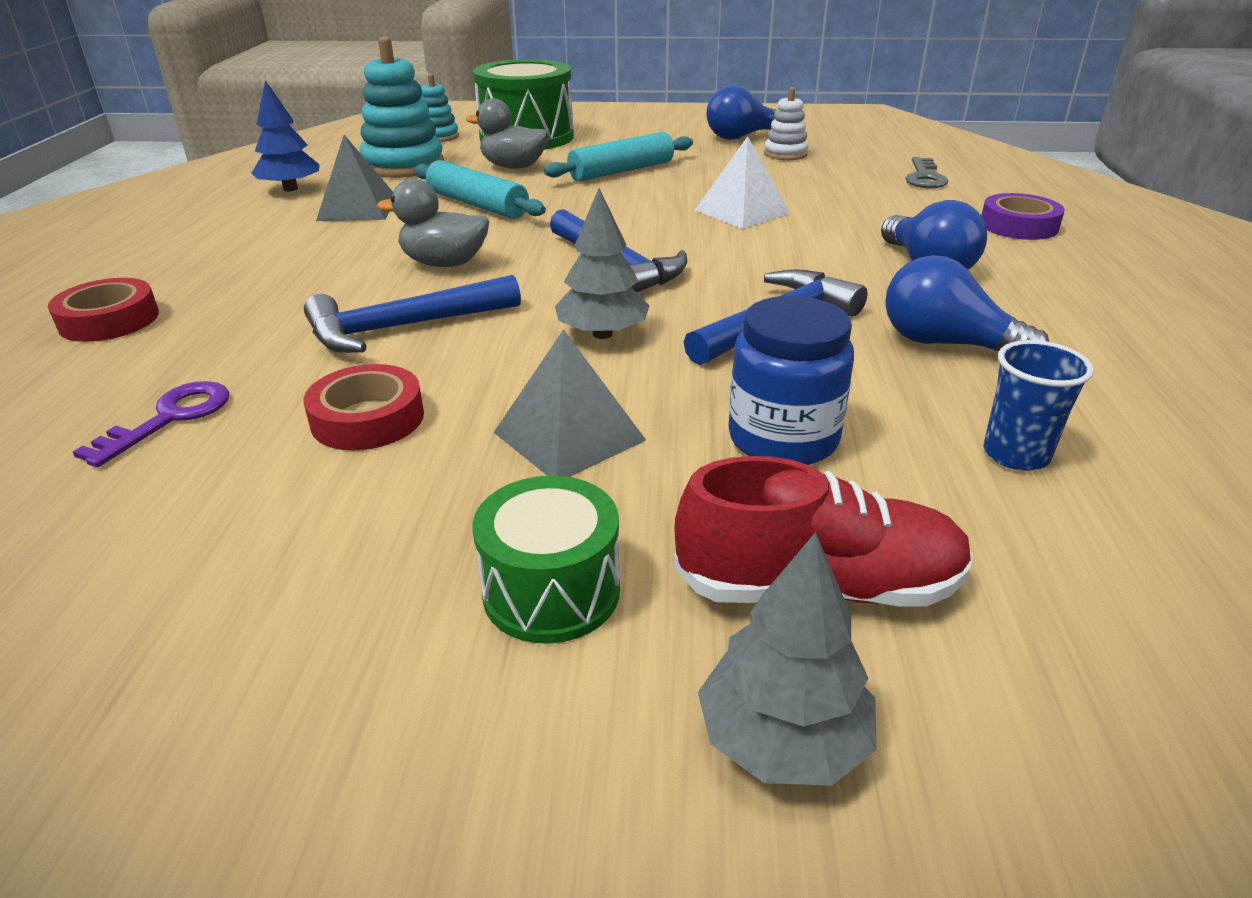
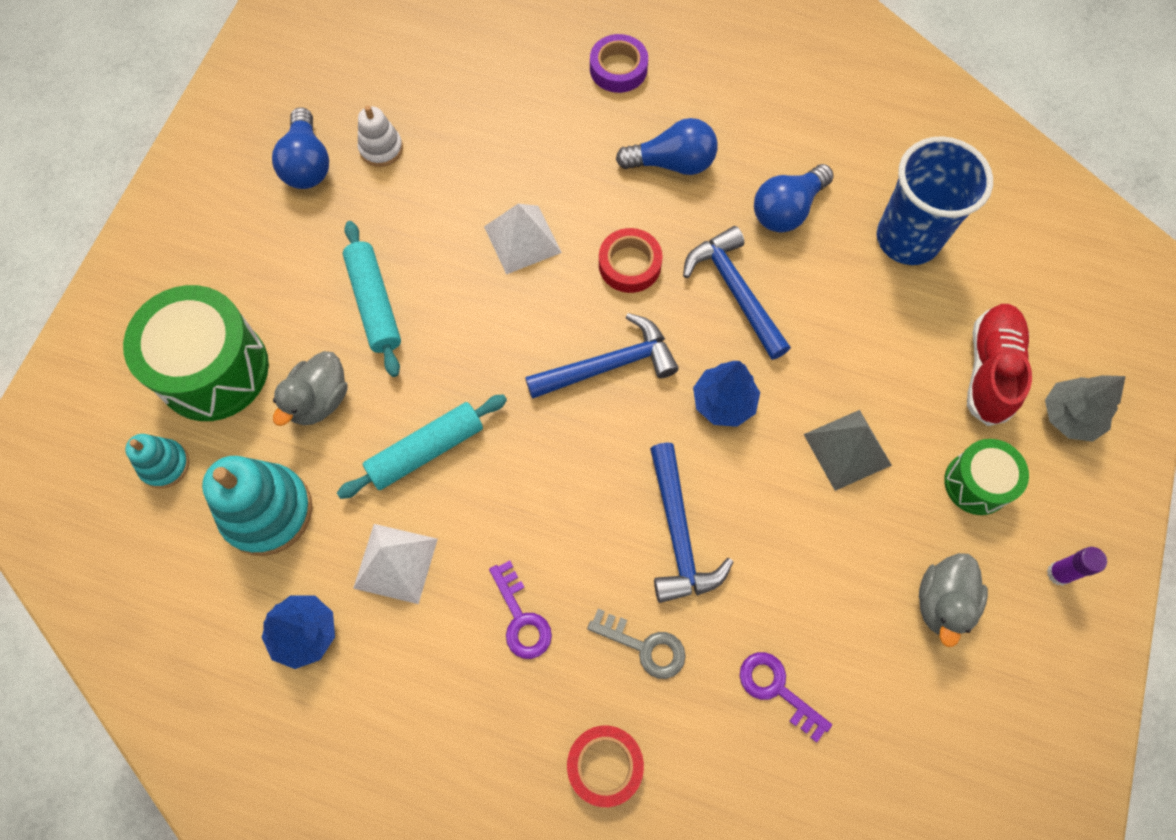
camera: 75 degrees left, 35 degrees up
(297, 261) = (521, 618): none -> purple key
(356, 753) = (1058, 573): none -> purple glue stick
(358, 208) = (396, 563): grey pyramid -> white pyramid
(368, 418) = (803, 563): red tape -> red tape (629, 264)
(444, 264) = (565, 494): grey duck -> grey duck (942, 602)
(602, 334) = (723, 402): grey tree -> blue tree
(783, 439) = (872, 340): blue jar -> none
(924, 177) = (490, 73): grey key -> grey key (644, 646)
(1016, 454) = (907, 239): blue cup -> blue cup, size x1.94

